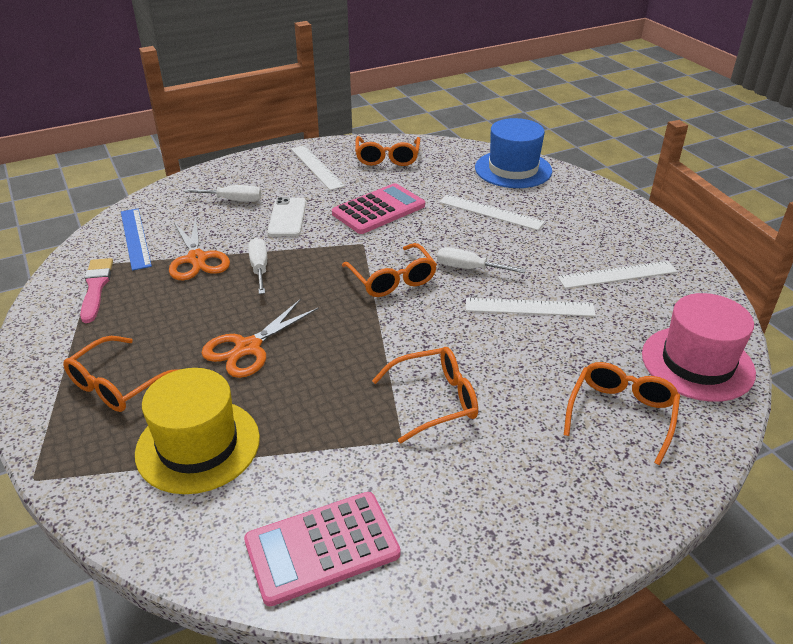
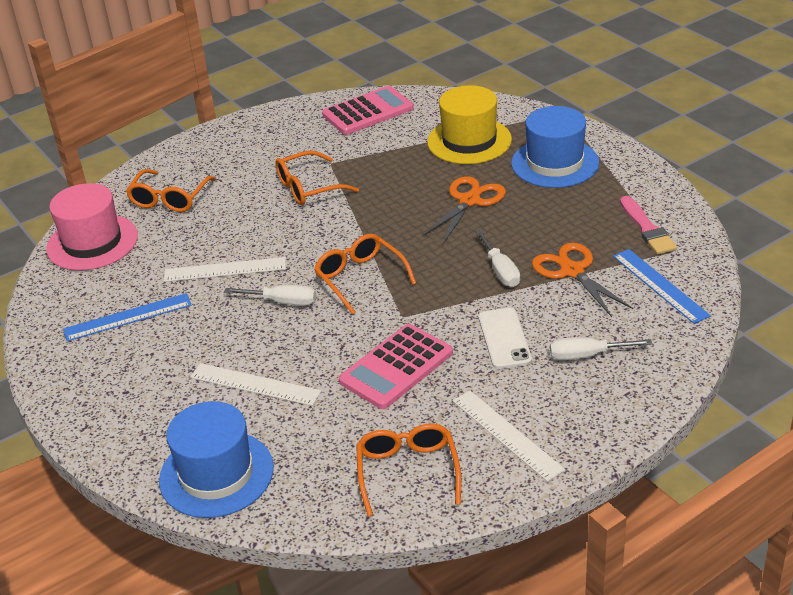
camera: 175 degrees right, 0 degrees up
(117, 385) = (555, 163): orange glasses -> blue hat
(617, 275) = (127, 317): white ruler -> blue ruler

